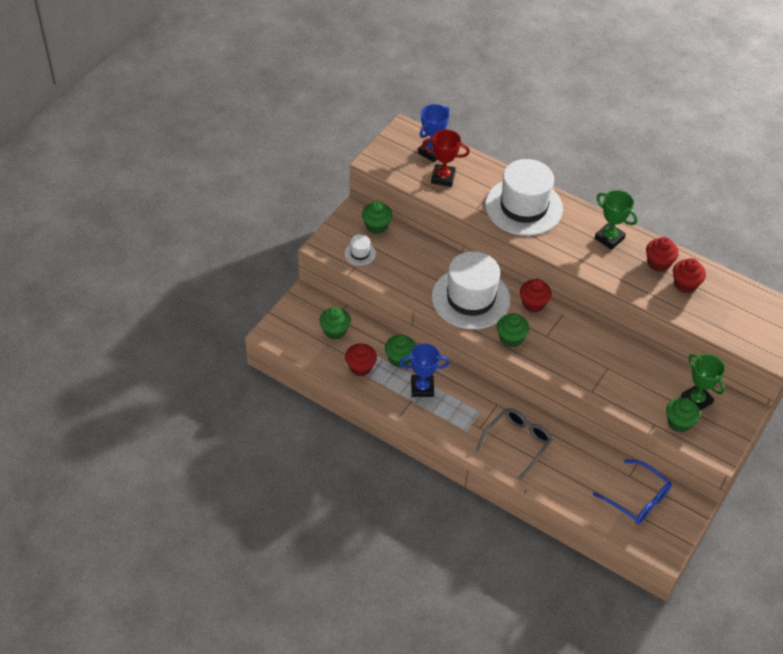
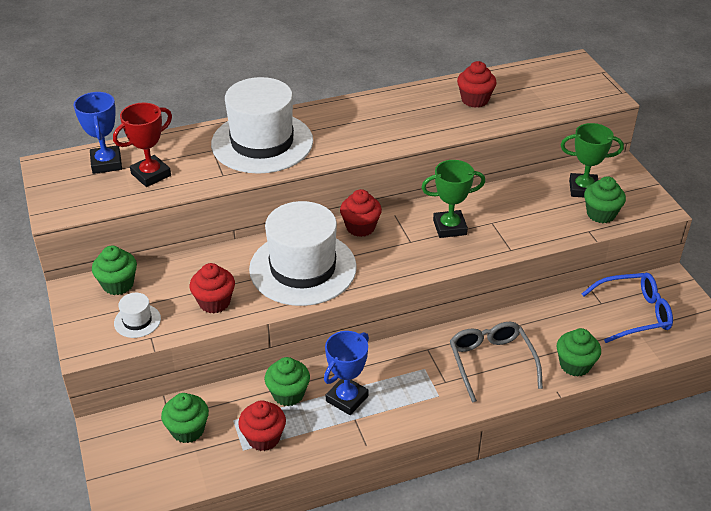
camera: 50 degrees left, 10 degrees down
(511, 338) = (387, 268): green cupcake -> green cupcake (575, 365)
(609, 238) = (368, 112): green trophy -> green trophy (449, 227)
(658, 263) = (432, 101): red cupcake -> red cupcake (214, 302)

